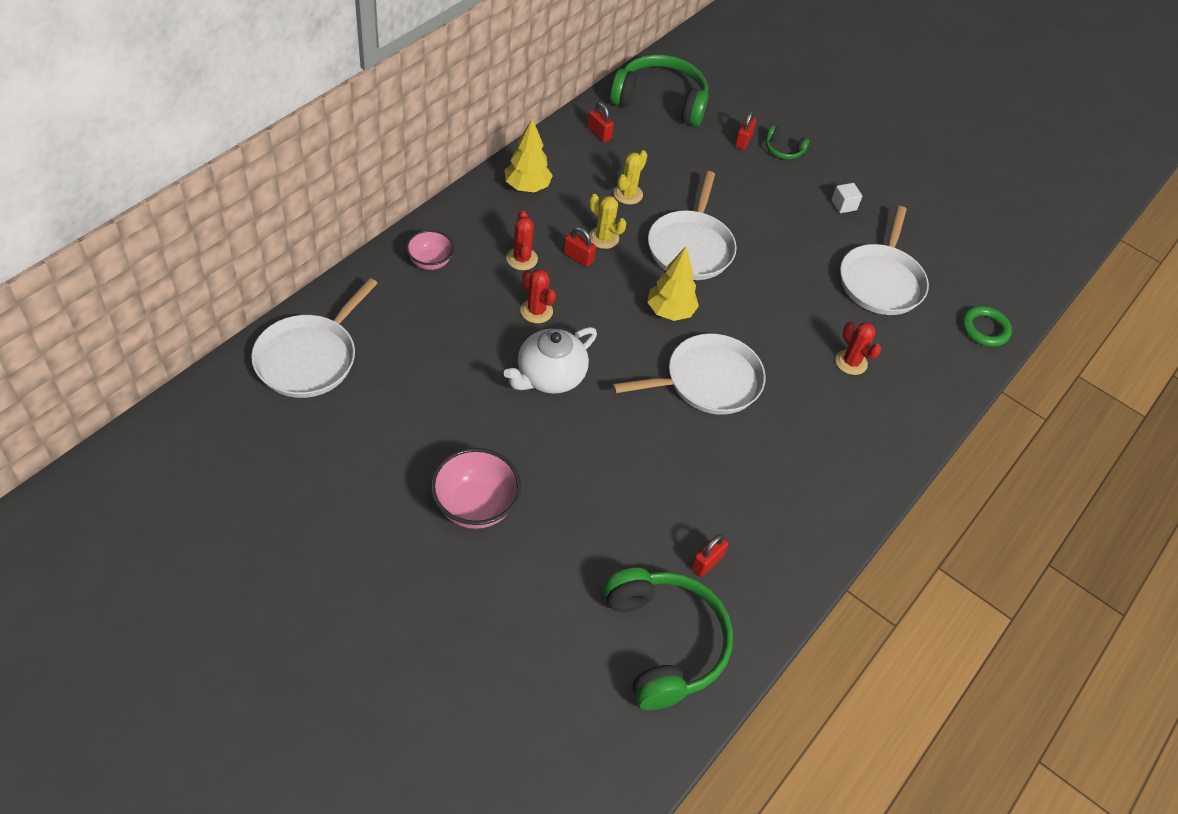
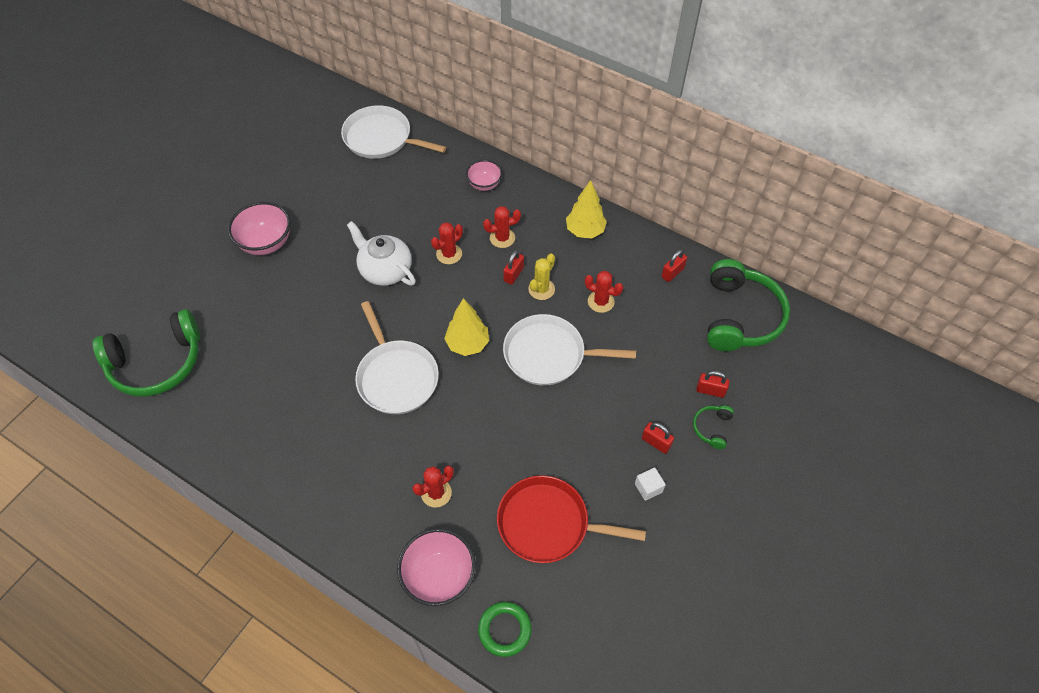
camera: 90 degrees right, 5 degrees up
(628, 194) = (601, 301): yellow cactus -> red cactus
(707, 562) = (222, 386): red padlock -> red padlock (656, 442)
(881, 281) = (548, 523): white pan -> red pan
(938, 371) = (439, 576): none -> pink bowl

